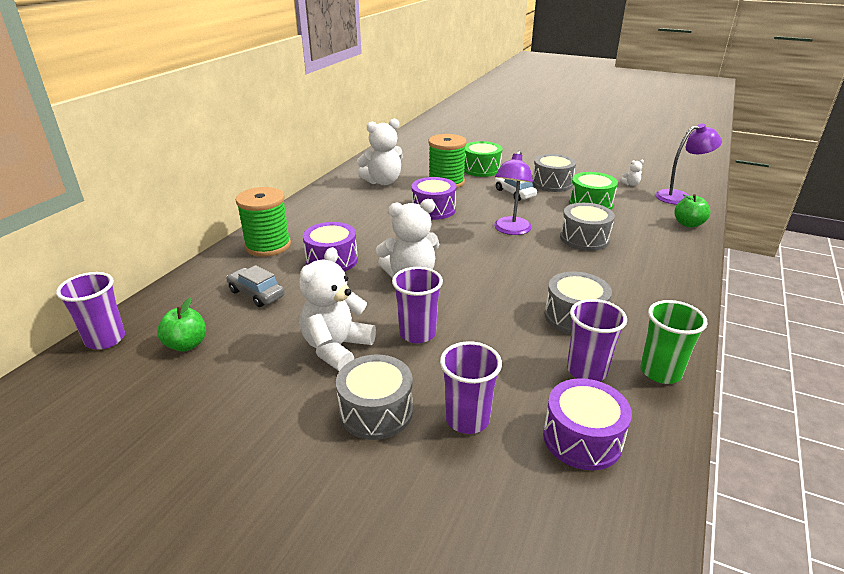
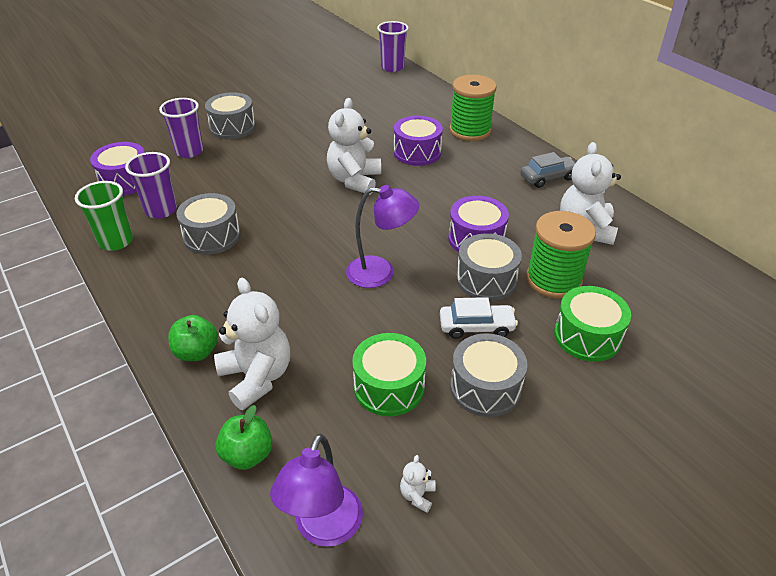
camera: 120 degrees right, 10 degrees up
(186, 344) = (360, 87): green apple -> green apple (196, 352)
(256, 294) = (396, 115): grey car -> grey car (548, 177)
(336, 348) = (301, 129): white teddy bear -> white teddy bear (257, 377)
(417, 333) = (280, 160): purple cup -> none
(510, 230) = (380, 273): purple lamp -> purple lamp turned 135 degrees clockwise
(584, 238) = (312, 320): grey drum -> grey drum (486, 280)

